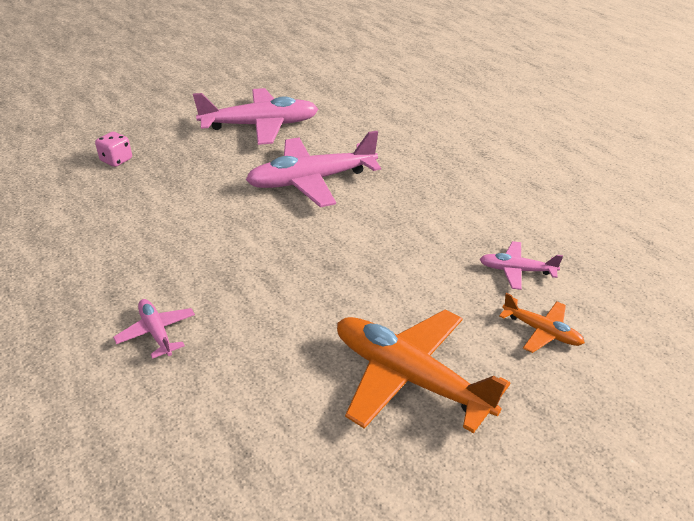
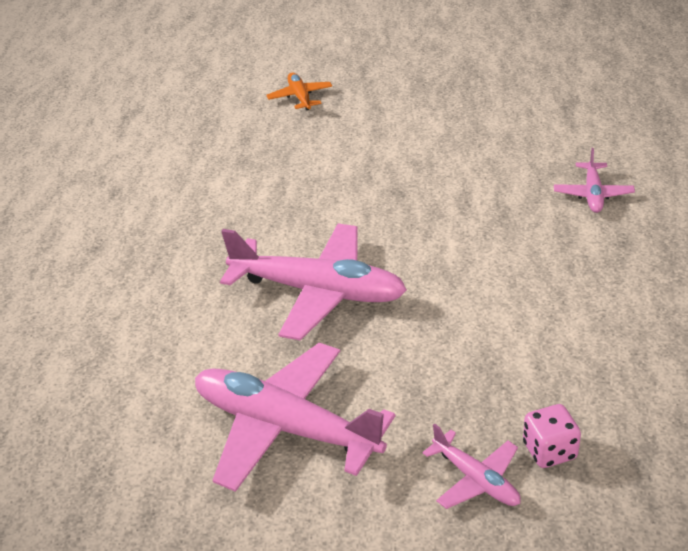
camera: 140 degrees left, 0 degrees up
(409, 378) = (421, 105): orange plane -> none
(516, 270) = (255, 134): pink plane -> pink plane (476, 479)

